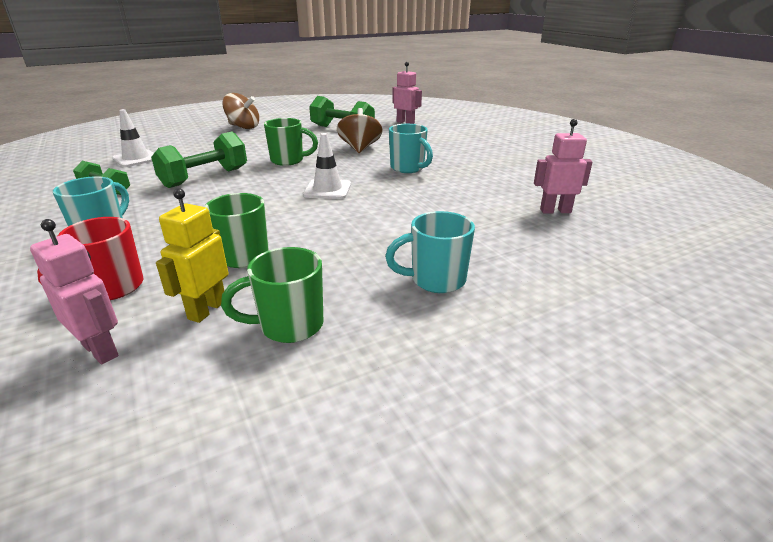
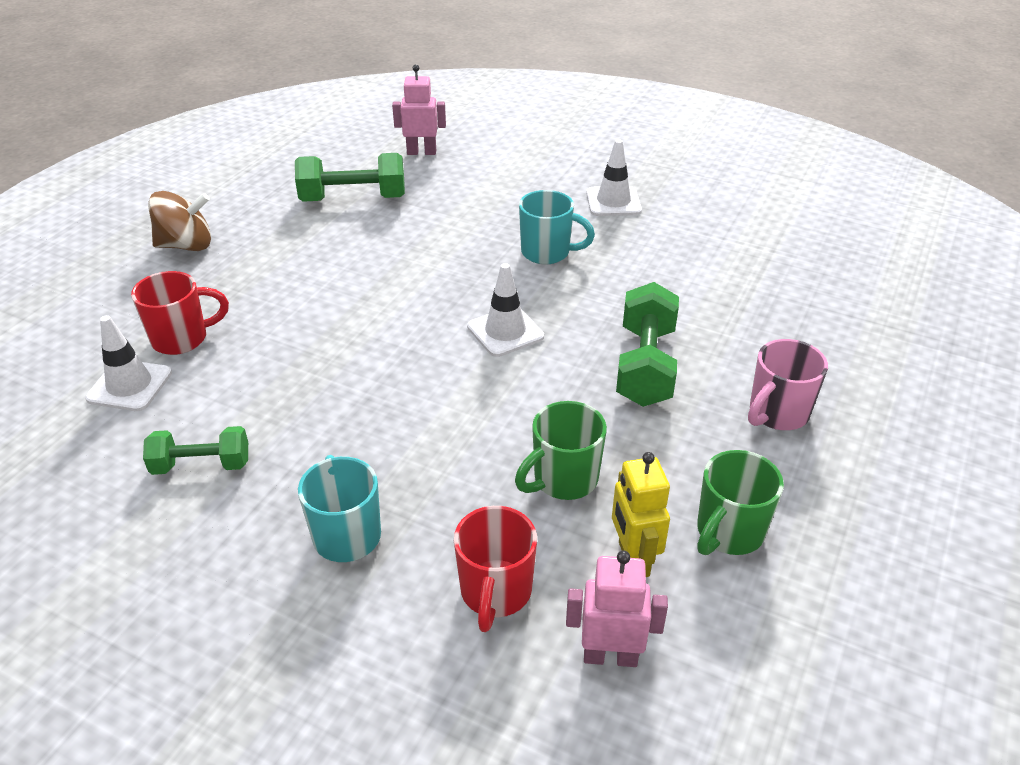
camera: 35 degrees left, 10 degrees up
(183, 151) = (182, 339): none -> red mug
(205, 177) = (311, 378): green dumbbell -> green dumbbell (645, 366)
(288, 160) = (376, 297): green mug -> none
(360, 148) = (436, 234): brown spinning top -> none
(436, 280) = (777, 414): turquoise mug -> pink mug
(485, 160) = (613, 202): none -> white traffic cone
(555, 211) = (771, 266): pink robot -> none

